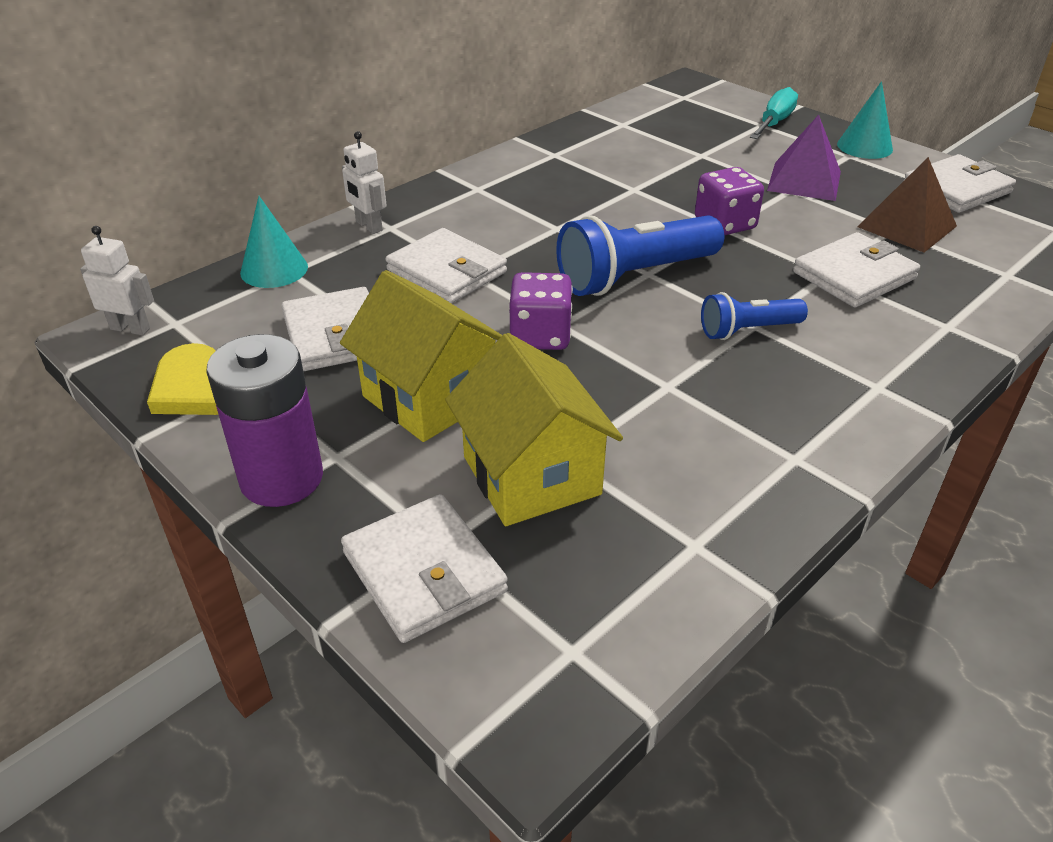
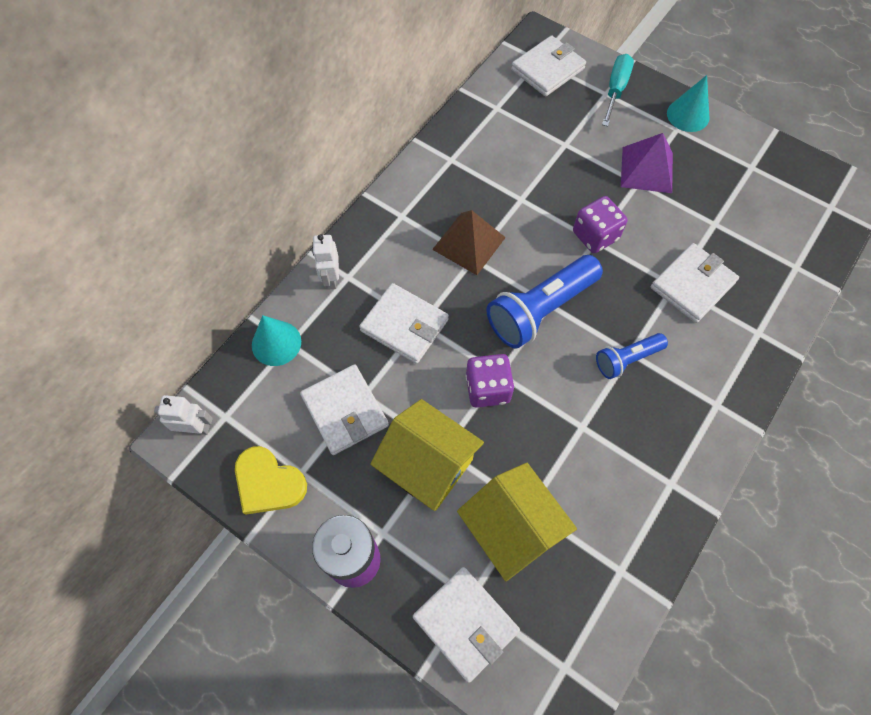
camera: 10 degrees left, 25 degrees up
(368, 226) = (331, 278): white robot -> white robot turned 45 degrees clockwise
(906, 226) = (725, 219): brown pyramid -> brown pyramid (468, 243)
(956, 189) = (758, 165): white wallet -> white wallet (547, 69)

